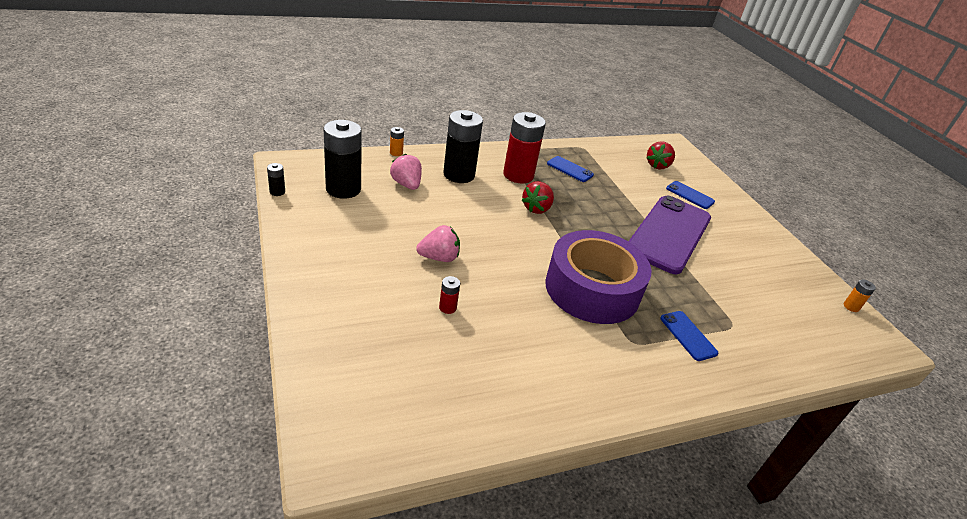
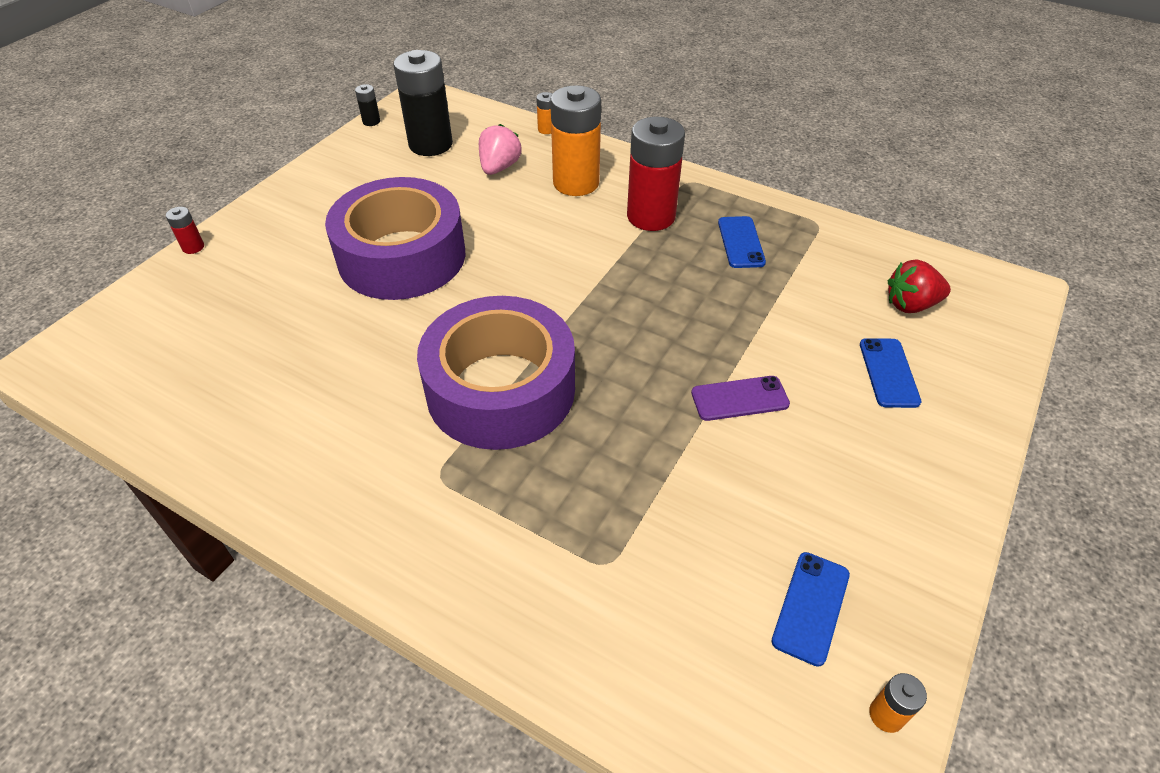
camera: 55 degrees right, 10 degrees up
(439, 257) = (402, 256): pink strawberry -> purple tape
(447, 307) = (326, 307): red battery -> red battery (193, 247)
(459, 175) = (576, 183): black battery -> orange battery
(536, 208) = (602, 265): red strawberry -> none
(669, 234) = (739, 398): purple phone -> purple phone, size x0.42
(688, 335) = (518, 523): blue phone -> blue phone (811, 607)

